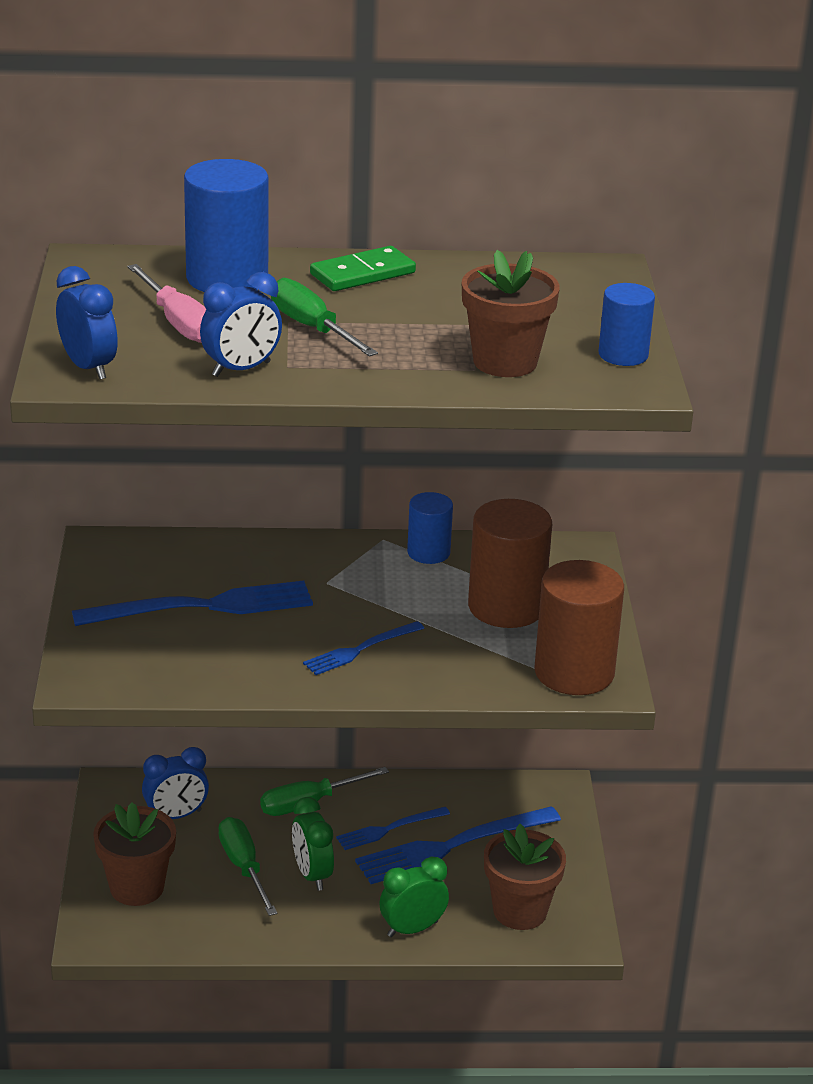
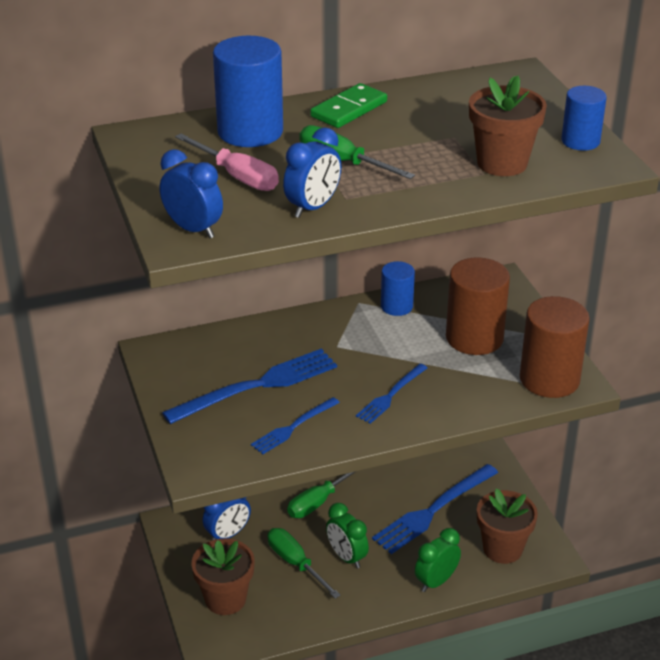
camera: 15 degrees left, 5 degrees up
(389, 829) = (384, 508): blue fork -> blue fork (293, 427)

